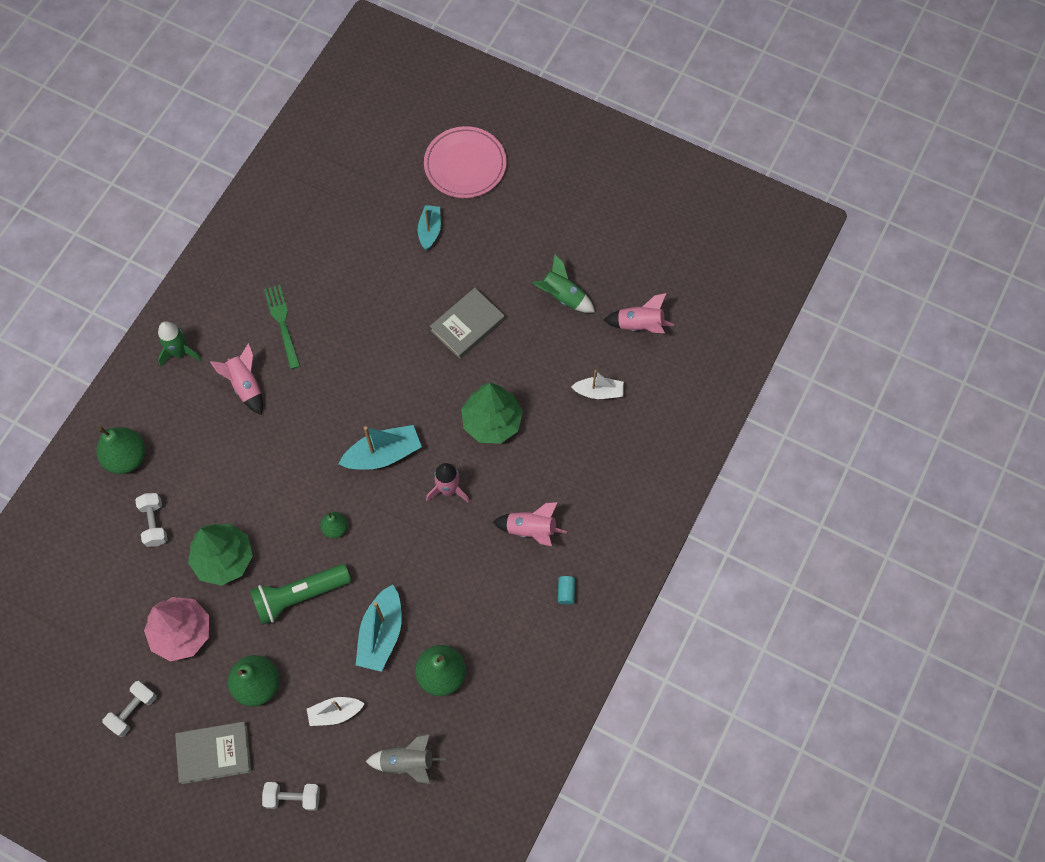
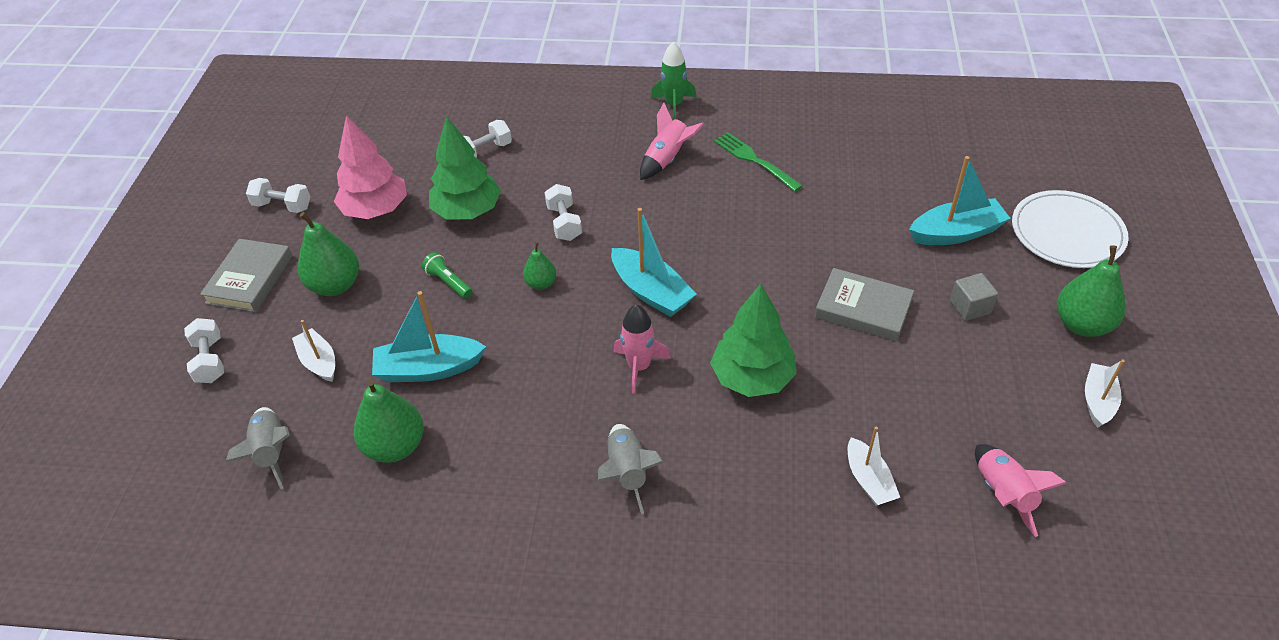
camera: 70 degrees right, 20 degrees down
(126, 457) = (544, 111): green pear -> green pear (1082, 324)
(214, 753) = (250, 279): grey book -> grey book turned 45 degrees clockwise
(278, 489) = (564, 223): none -> white dumbbell
(282, 323) = (754, 160): green fork -> green fork turned 90 degrees counterclockwise
(299, 596) = (448, 282): green flashlight -> green flashlight, size x0.51
(430, 230) = (956, 233): turquoise boat -> turquoise boat, size x1.55
(465, 164) = (1067, 233): pink plate -> white plate
(498, 261) = (970, 307): none -> grey cube
(531, 530) = (627, 472): pink rocket -> grey rocket
(562, 296) = (975, 389): green rocket -> none
(566, 592) = (557, 546): turquoise cylinder -> none
(602, 235) = (1098, 401): none -> white boat

